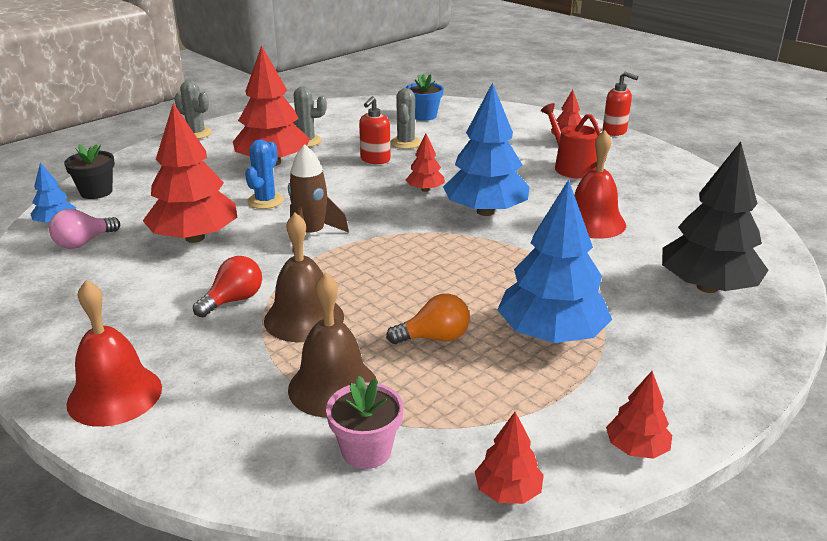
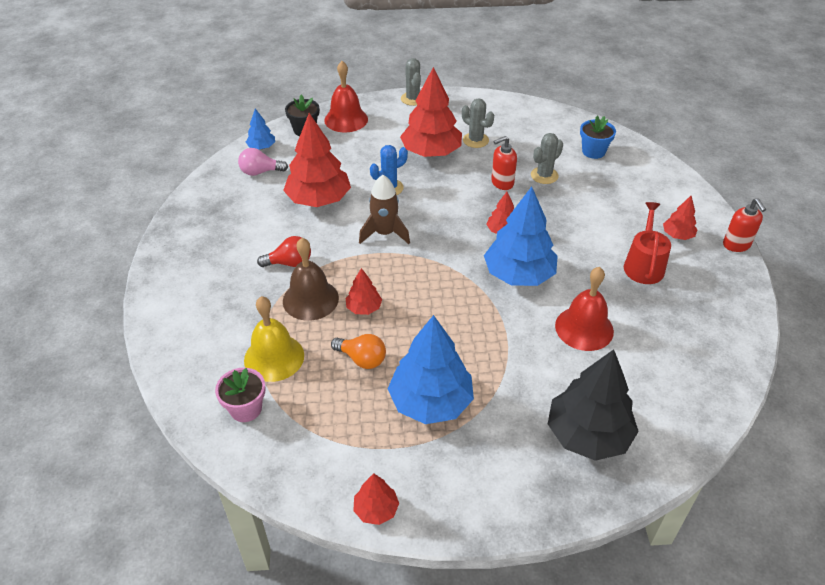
camera: 40 degrees right, 15 degrees up
(114, 395) = (177, 295): red bell -> red bell (346, 119)
(333, 387) = (274, 357): brown bell -> yellow bell
(508, 491) = (280, 482): red tree -> red tree (364, 308)

